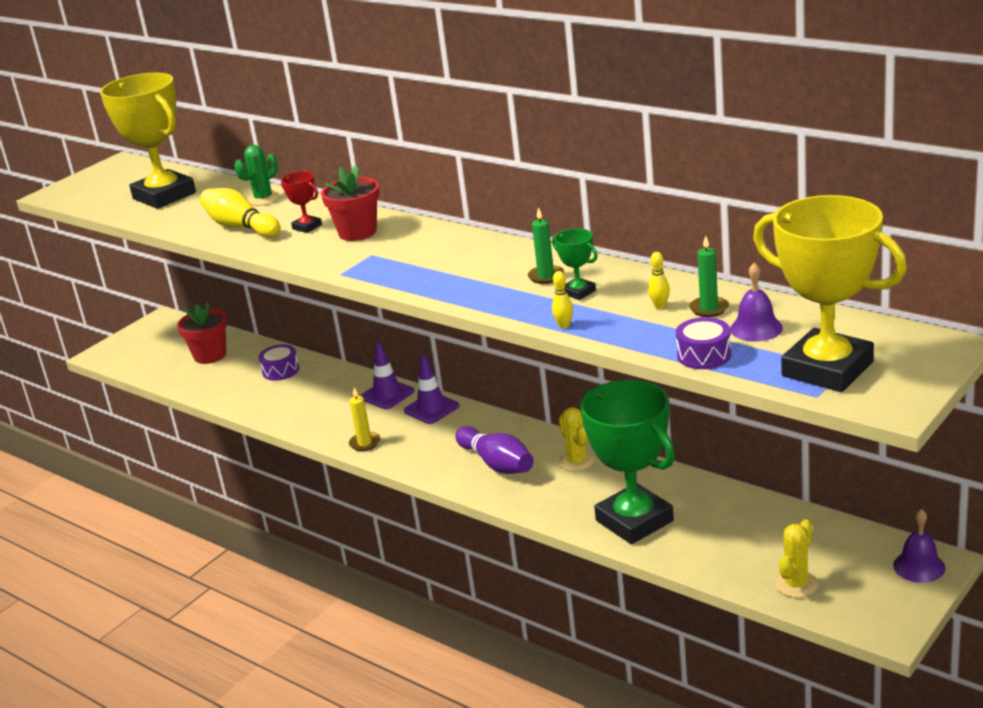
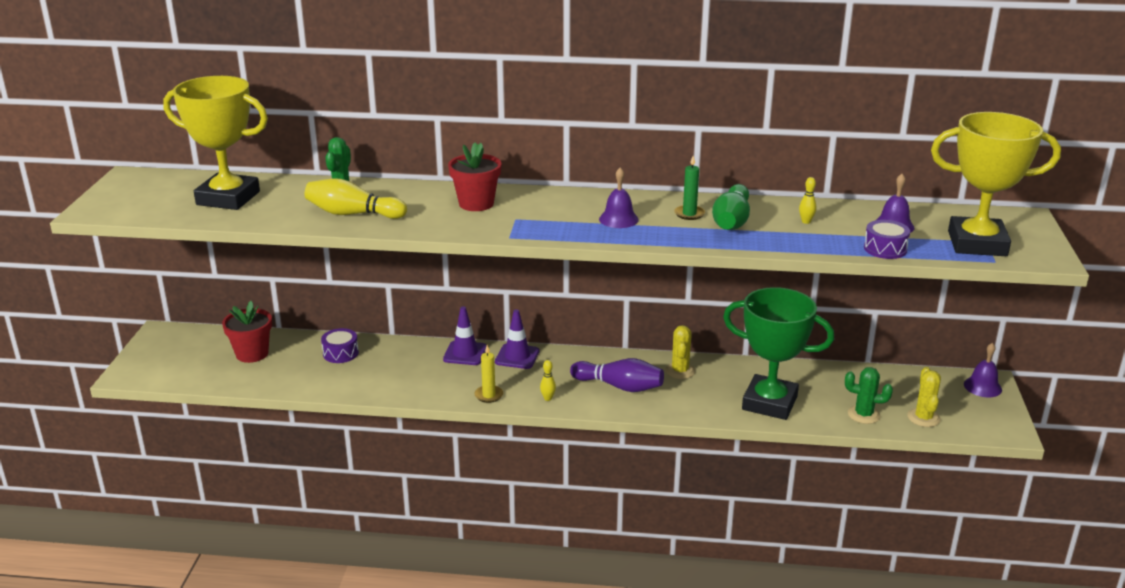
camera: 35 degrees left, 0 degrees up
(307, 227) = (420, 205): red trophy -> none
(467, 271) = (618, 219): none -> purple bell
(564, 325) = (755, 246): yellow bowling pin -> yellow bowling pin (548, 398)
(577, 461) = (680, 371): yellow cactus -> yellow cactus turned 60 degrees clockwise
(578, 292) = (731, 221): green trophy -> green bowling pin
(709, 309) = (843, 218): green candle -> none
(727, 562) = (863, 415): none -> green cactus

